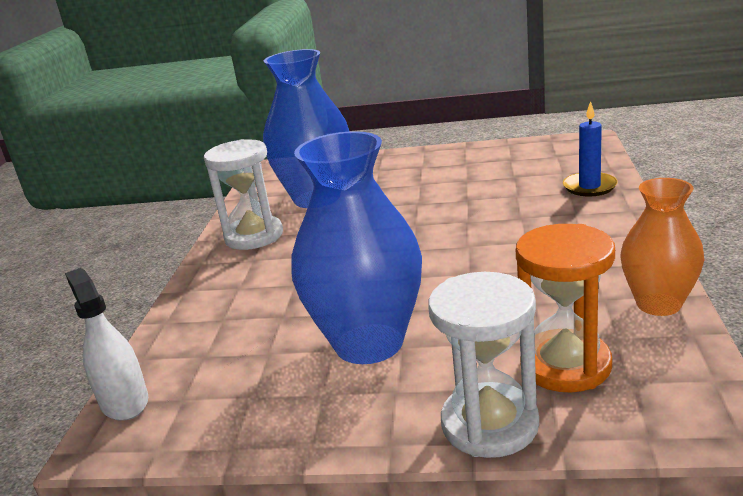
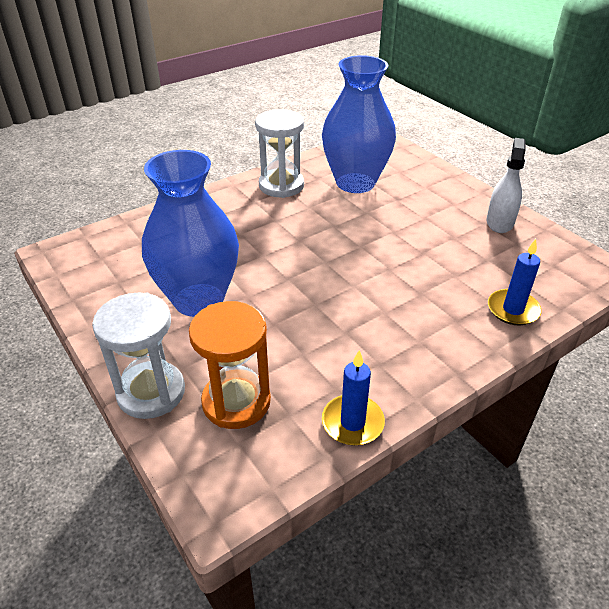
camera: 45 degrees right, 15 degrees up
(124, 402) = (86, 239): white spray bottle -> white spray bottle (500, 222)
(658, 304) = (352, 422): orange vase -> blue candle

